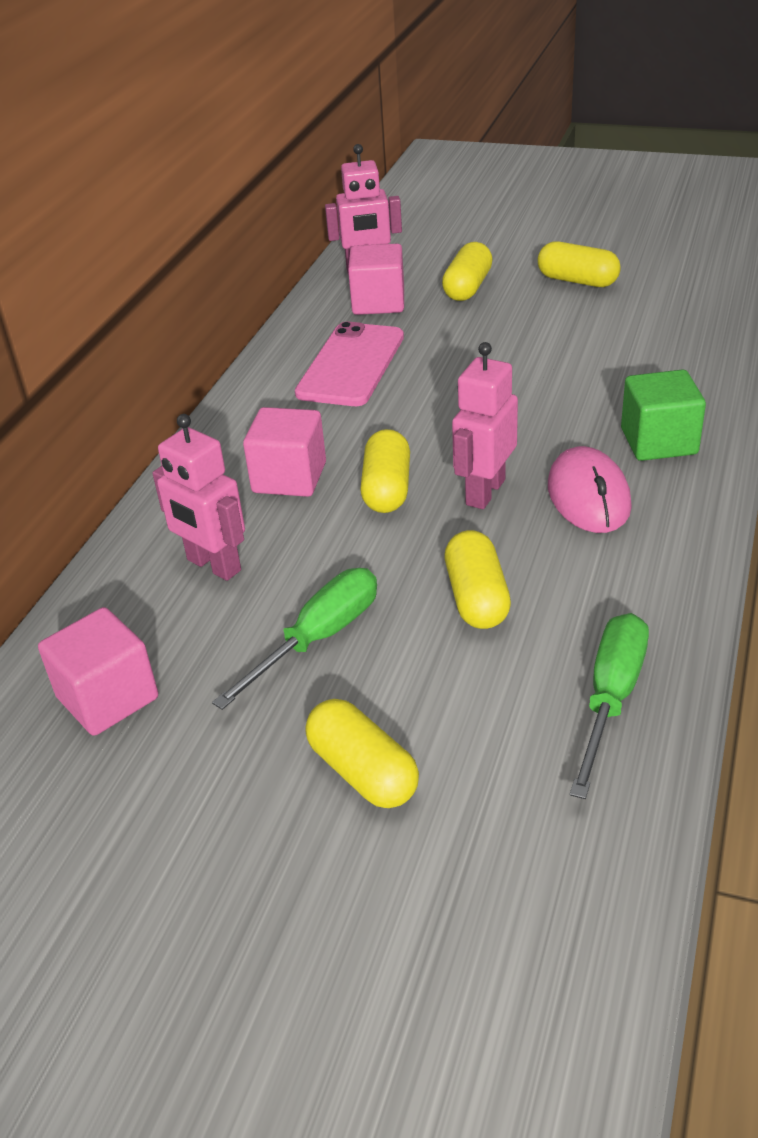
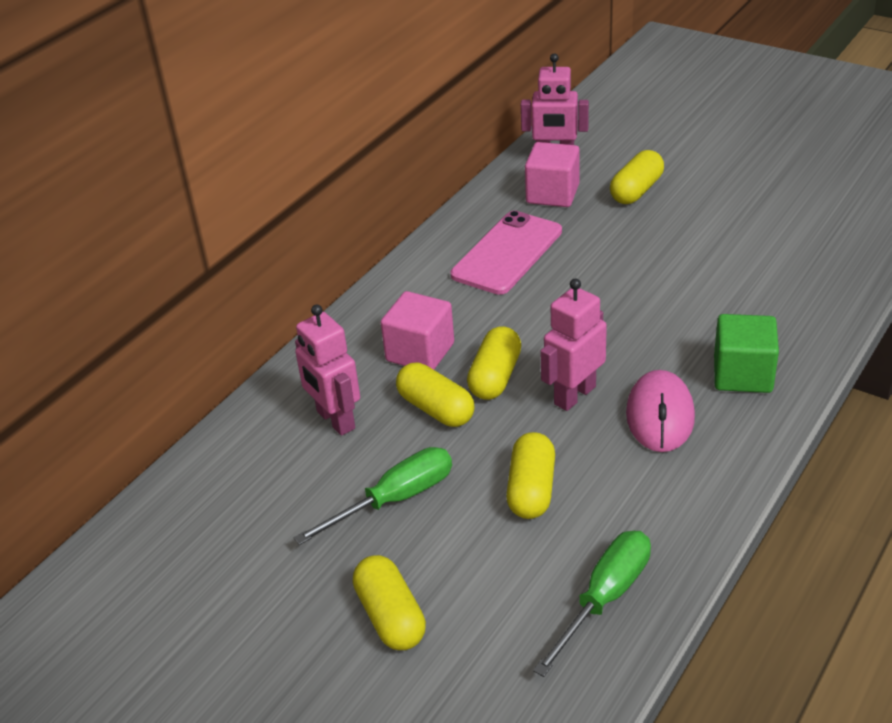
camera: 15 degrees right, 0 degrees up
(108, 698) = (223, 516): pink cube -> none
(577, 281) = (738, 199): yellow capsule -> yellow capsule (436, 409)

